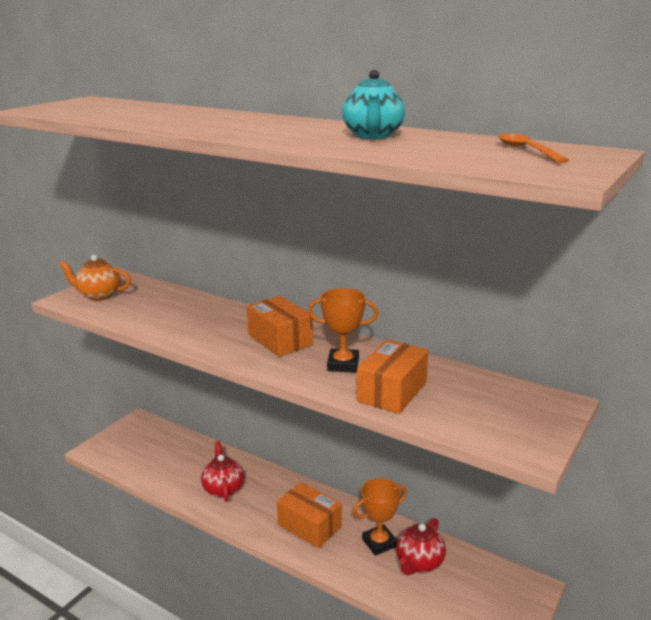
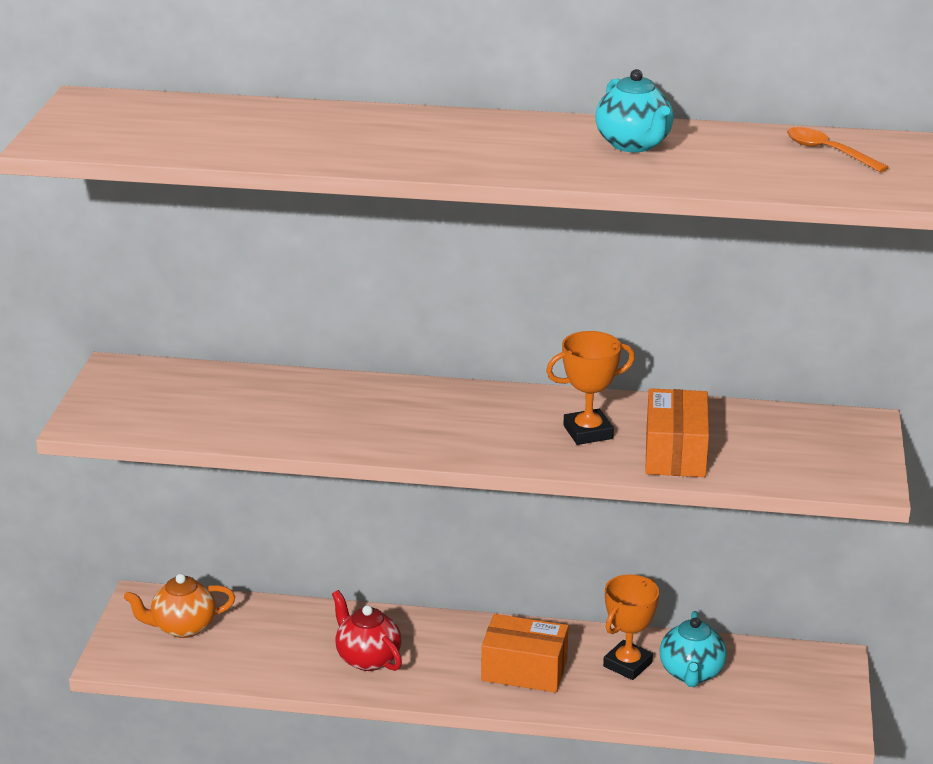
camera: 25 degrees left, 5 degrees up
(99, 295) = (131, 405): orange teapot -> orange teapot (183, 627)
(280, 340) = (476, 417): orange box -> none
(419, 563) = (691, 673): red teapot -> turquoise teapot

